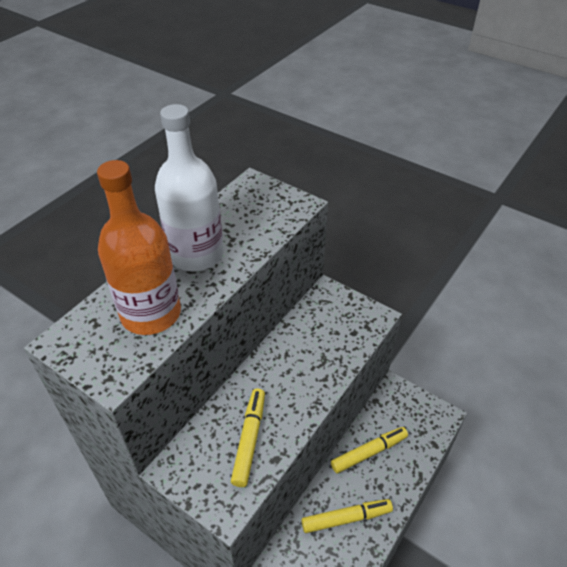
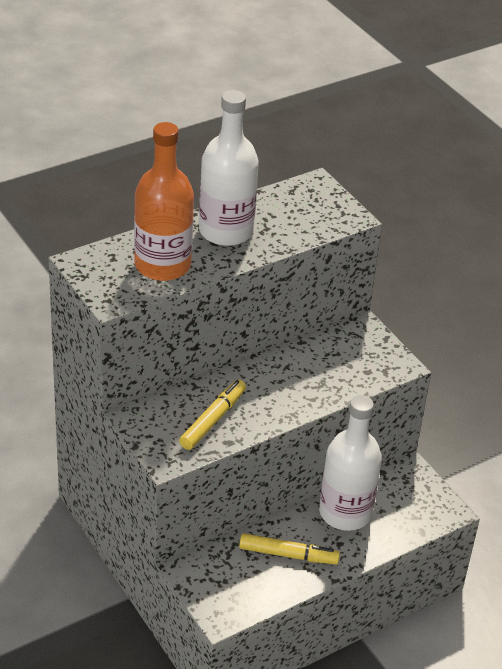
camera: 20 degrees right, 5 degrees down
(369, 452) = (345, 512): yellow marker -> white bottle

